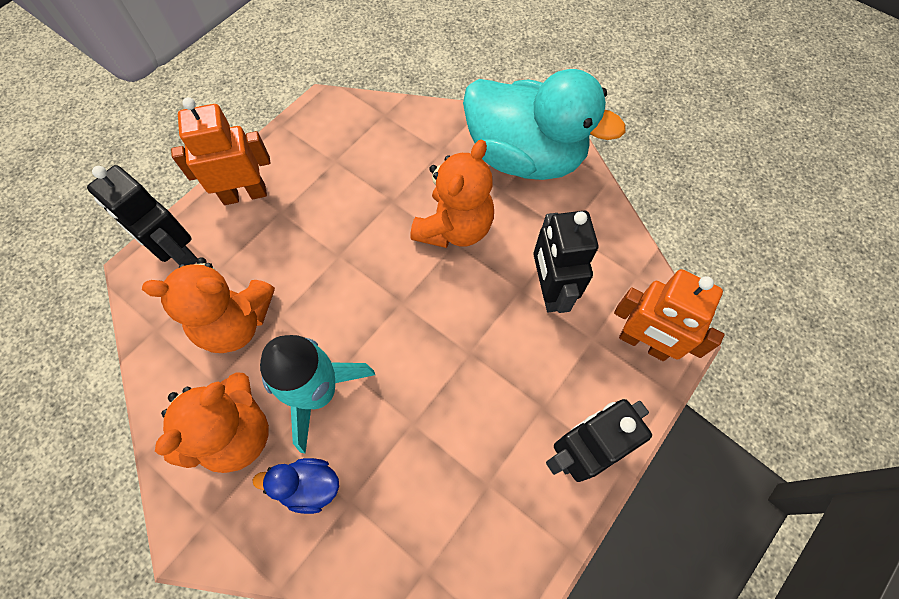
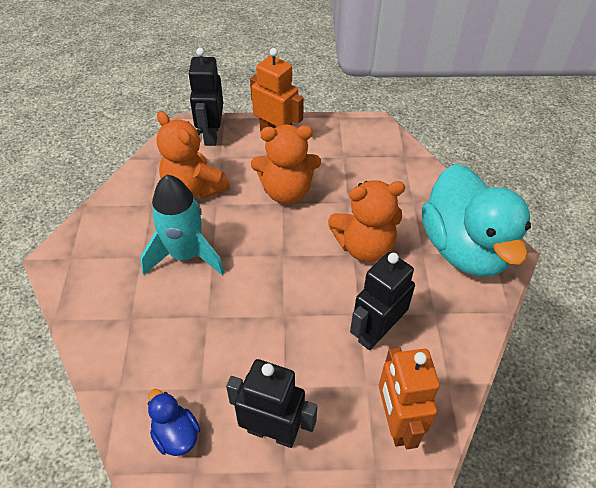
camera: 50 degrees right, 15 degrees down
(236, 433) = (129, 235): orange teddy bear -> orange teddy bear (286, 191)
(309, 486) = (125, 291): blue duck -> blue duck (176, 435)

